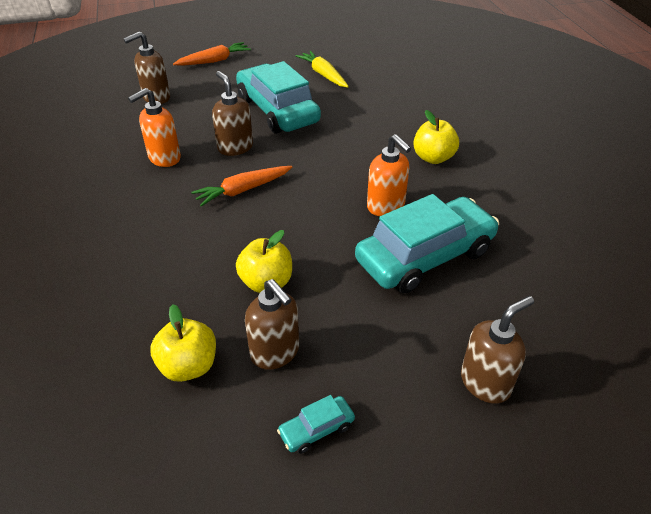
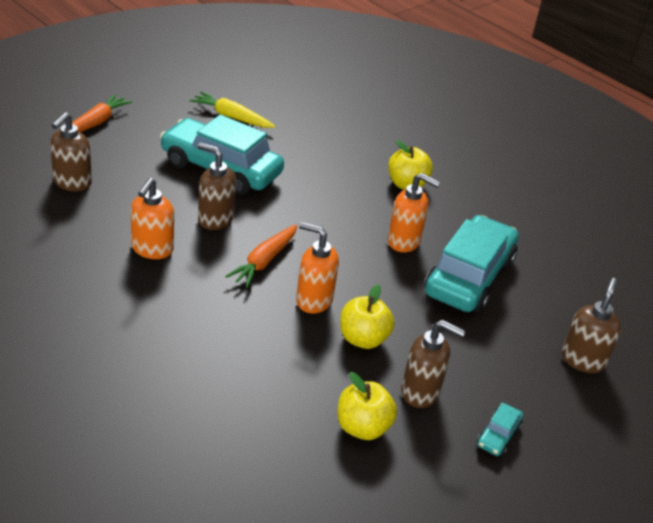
camera: 35 degrees left, 5 degrees down
(254, 234) = (313, 300): none -> orange soap dispenser

